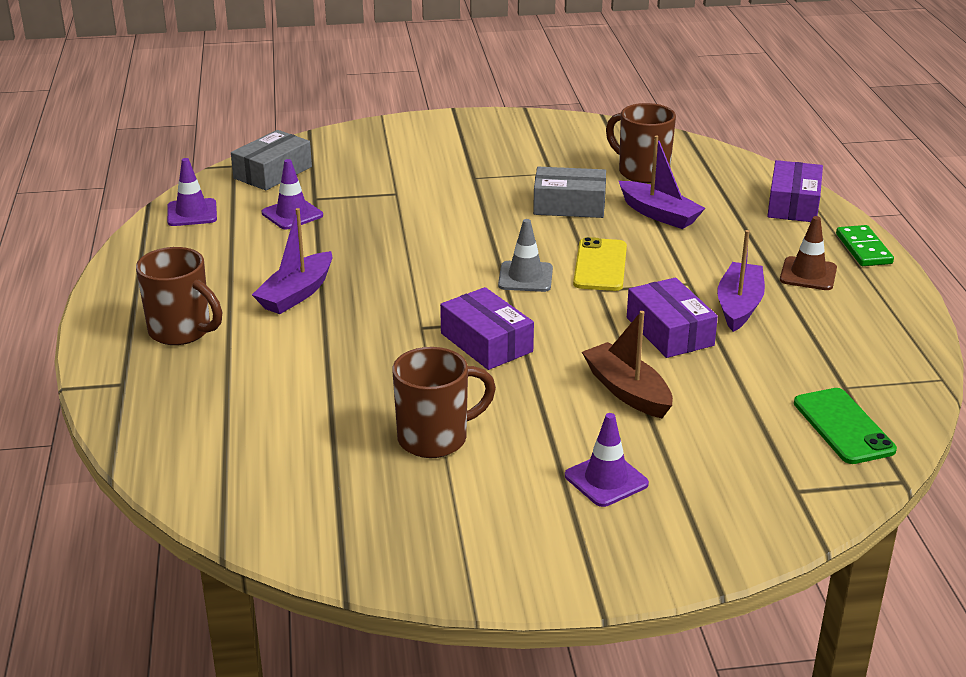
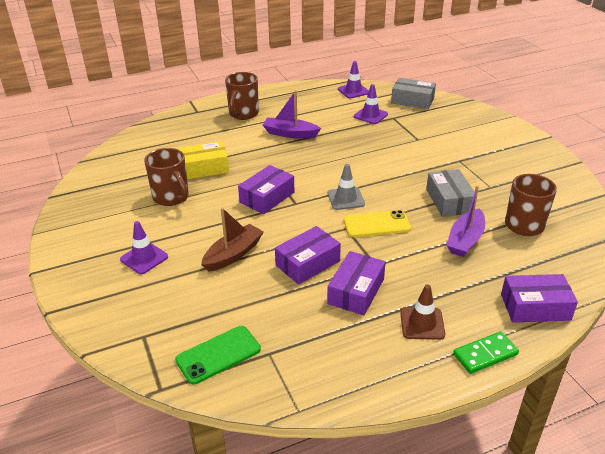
camera: 75 degrees right, 5 degrees up
(355, 395) = (204, 168): none -> yellow box
(739, 306) = (356, 291): purple boat -> purple box

